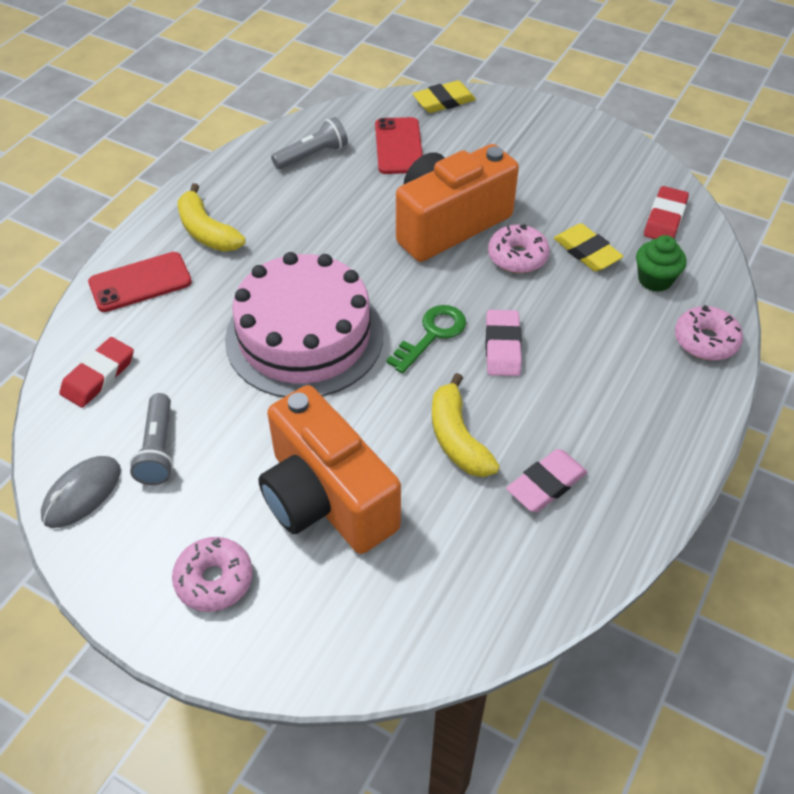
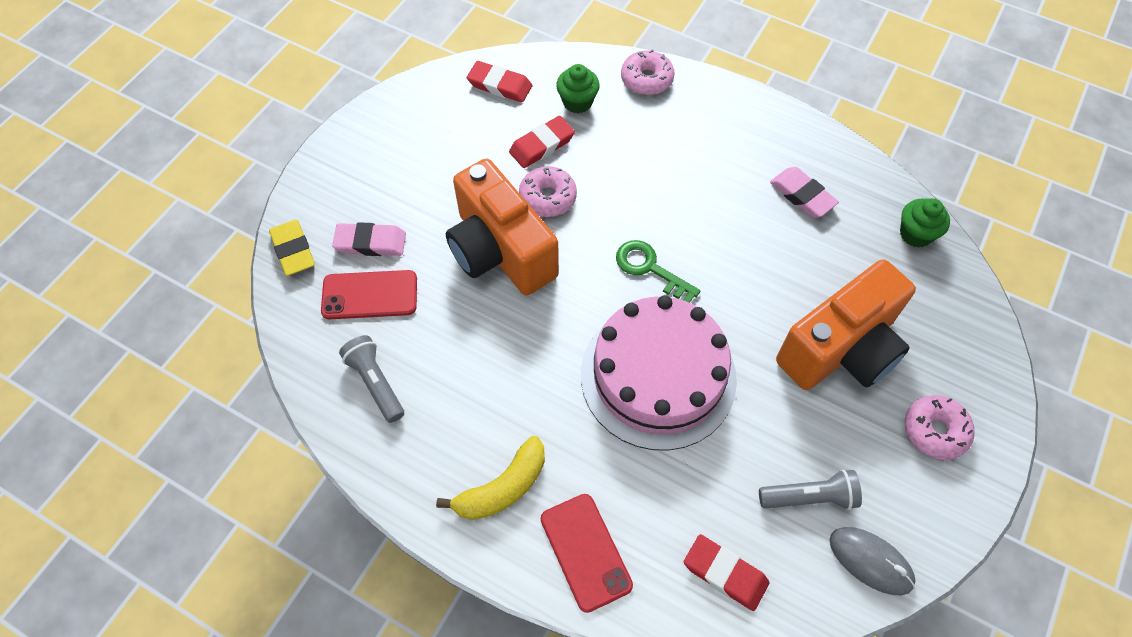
camera: 90 degrees left, 10 degrees up
(457, 438) = (765, 252): yellow banana -> none
(495, 608) = (915, 234): none -> green cupcake
(502, 347) = (661, 216): pink eraser -> pink eraser (370, 243)
(587, 252) = (542, 145): yellow eraser -> red eraser

